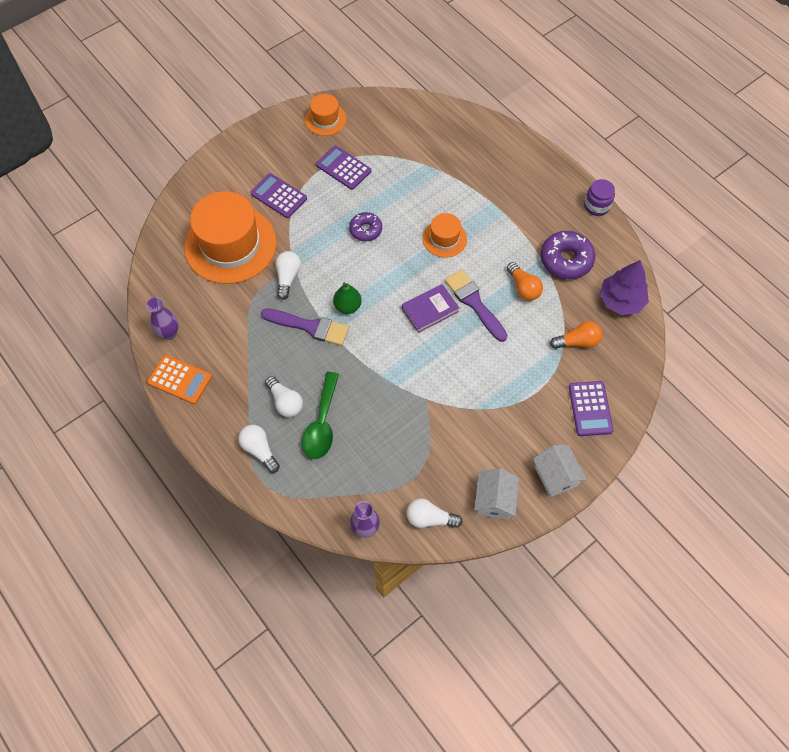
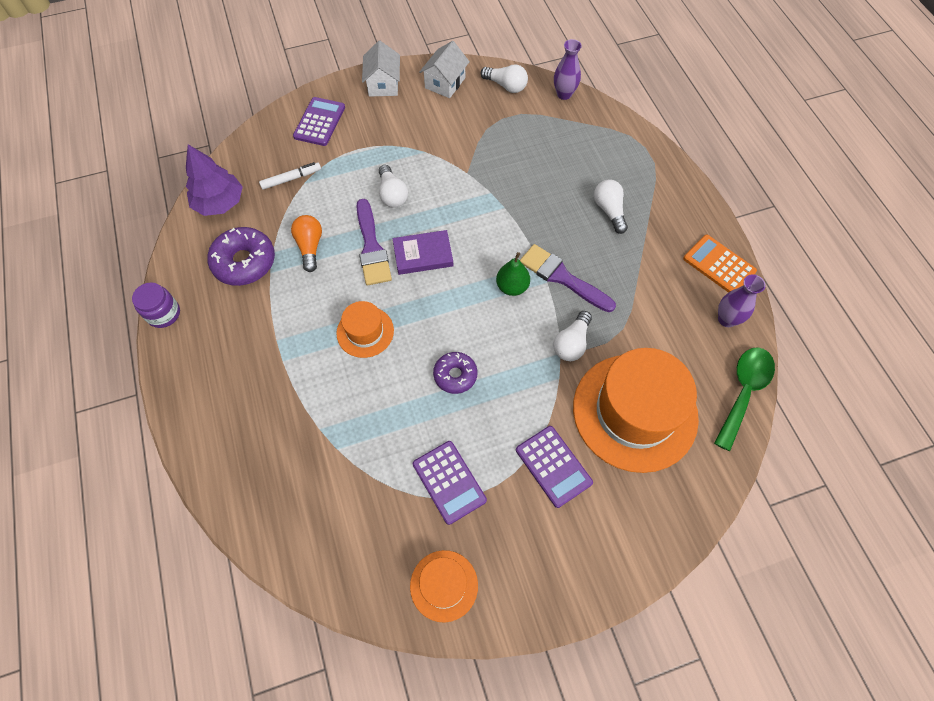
camera: 160 degrees left, 0 degrees up
(259, 450) = (645, 177): white light bulb -> white light bulb (392, 194)
(322, 424) = (577, 181): green spoon -> green spoon (743, 391)
(577, 342) = (291, 178): orange light bulb -> white marker

